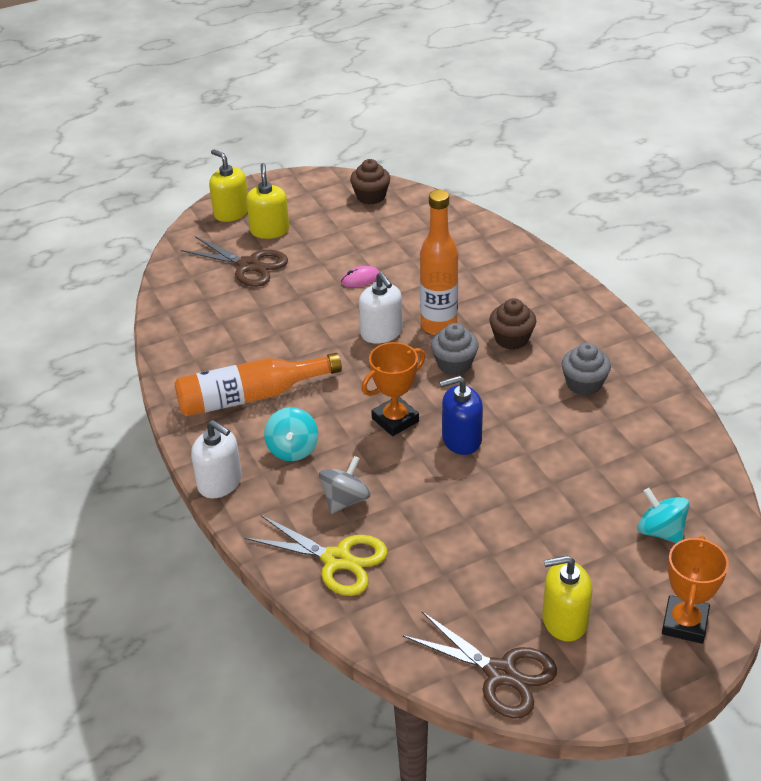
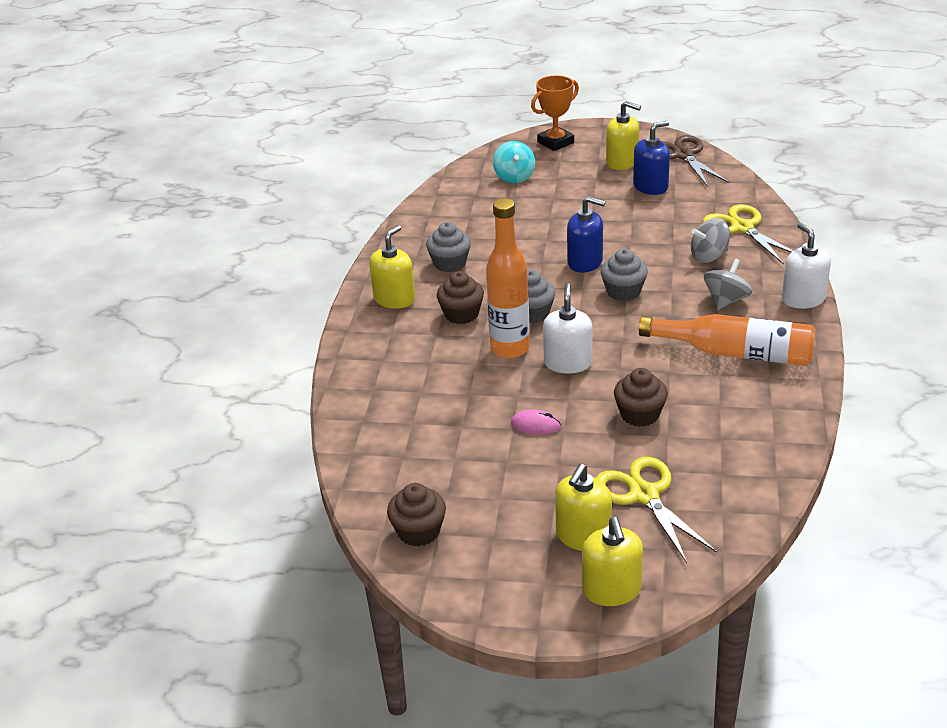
camera: 145 degrees left, 5 degrees down
(249, 265) = (644, 495): brown scissors -> yellow scissors
(292, 315) = (639, 414): none -> brown cupcake
(293, 449) = (726, 301): turquoise spinning top -> grey spinning top
(395, 420) = (623, 291): orange trophy -> grey cupcake
(491, 587) = (650, 186): none -> blue soap dispenser
(584, 329) = (394, 299): none -> yellow soap dispenser

